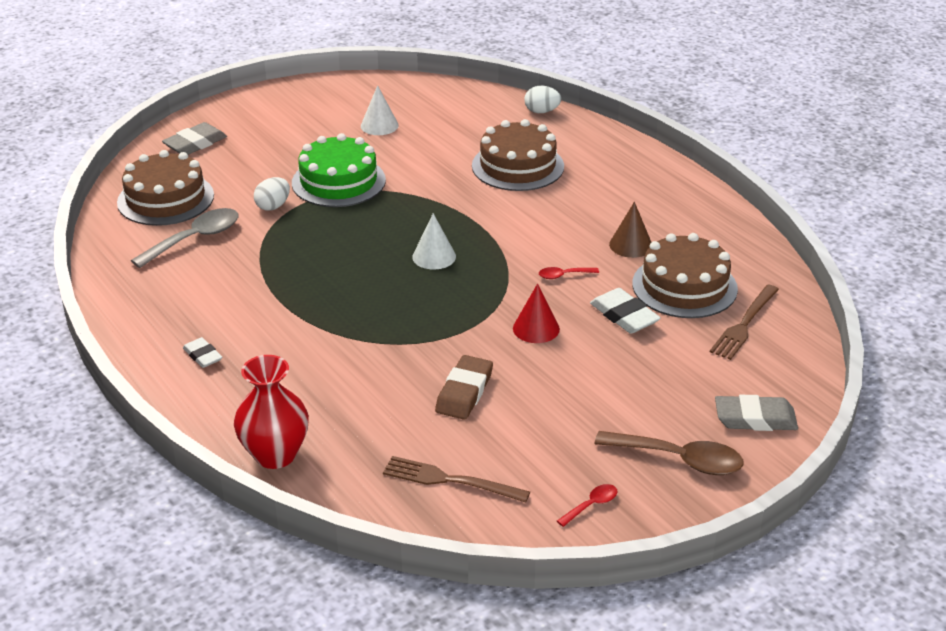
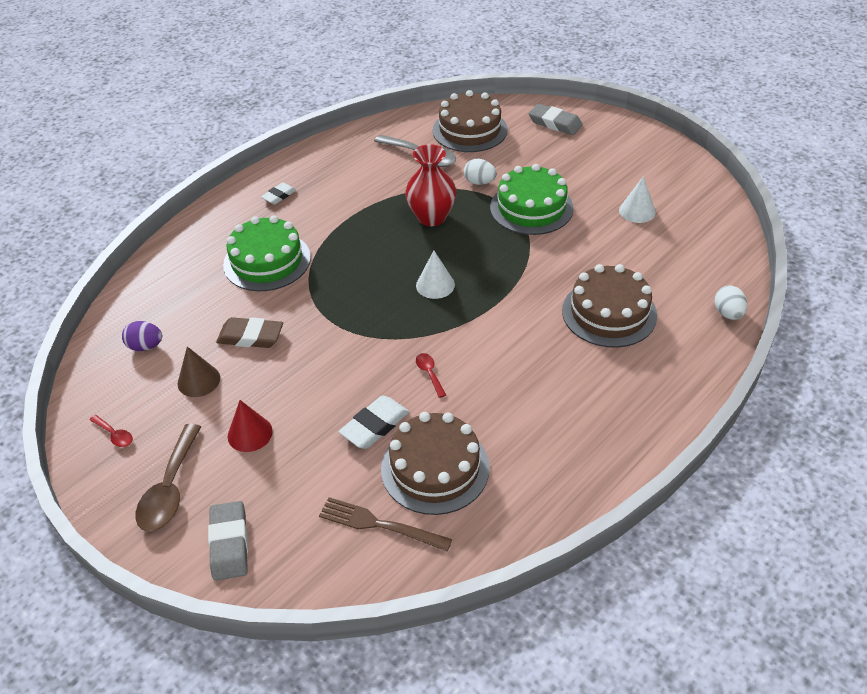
camera: 80 degrees right, 10 degrees up
(275, 455) = (173, 254): red vase -> red vase (432, 217)
(332, 373) = (267, 261): none -> green cake
(448, 480) = (146, 346): brown fork -> purple egg
(536, 328) = (343, 366): red cone -> red cone (250, 433)
(631, 245) = (496, 417): brown cone -> brown cone (199, 380)

